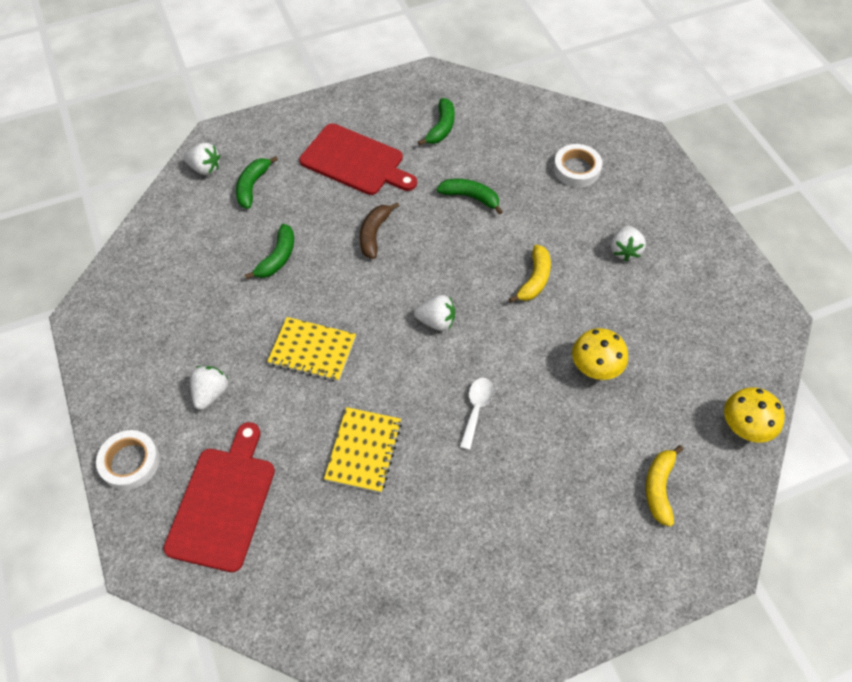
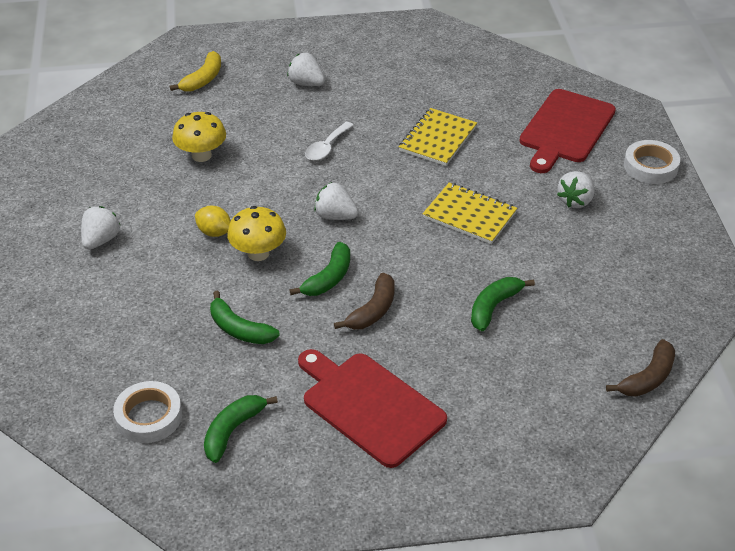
camera: 165 degrees left, 15 degrees down
(154, 222) = (648, 378): none -> brown banana
(205, 168) = (581, 439): white strawberry -> white strawberry (306, 83)
(252, 186) = (516, 400): green banana -> green banana (328, 278)
(534, 279) = (214, 232): yellow banana -> yellow lemon
(576, 169) = (89, 336): white tape -> white tape (149, 416)
(744, 427) = (104, 98): yellow mushroom -> yellow mushroom (258, 253)

